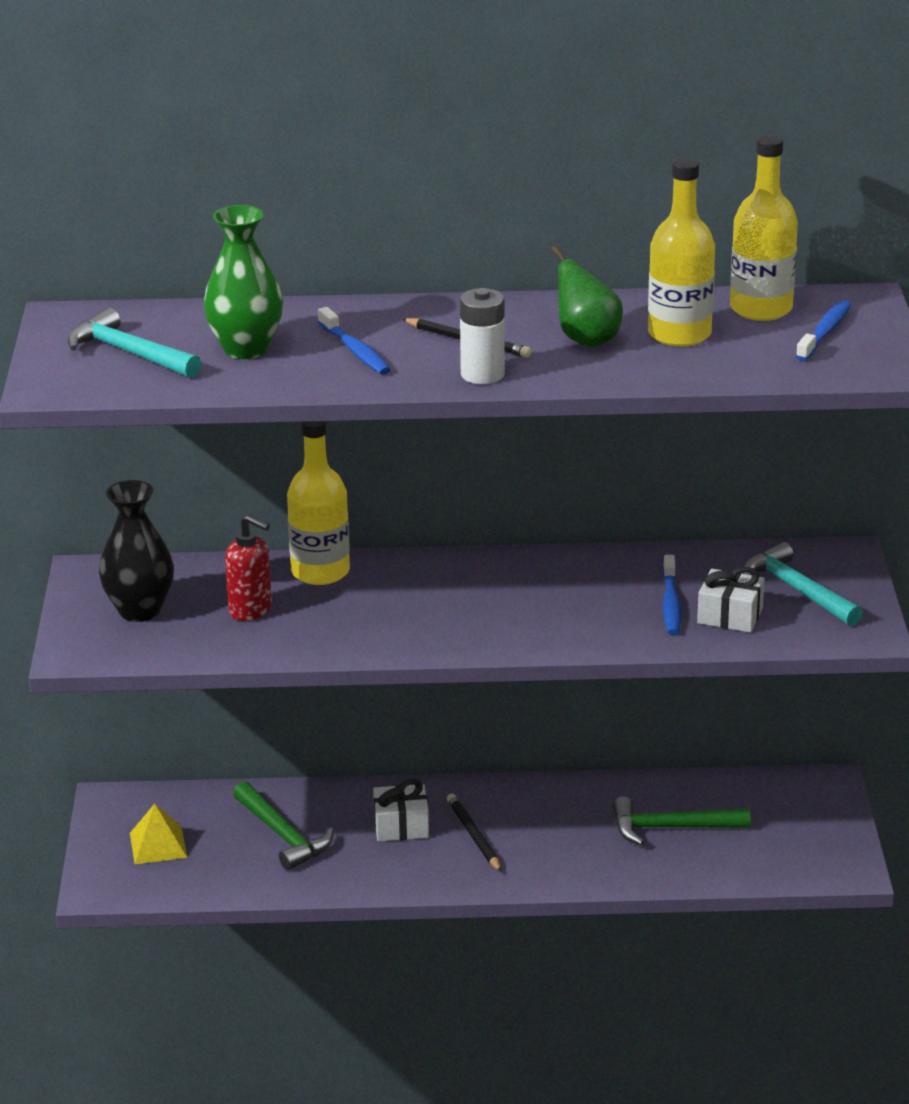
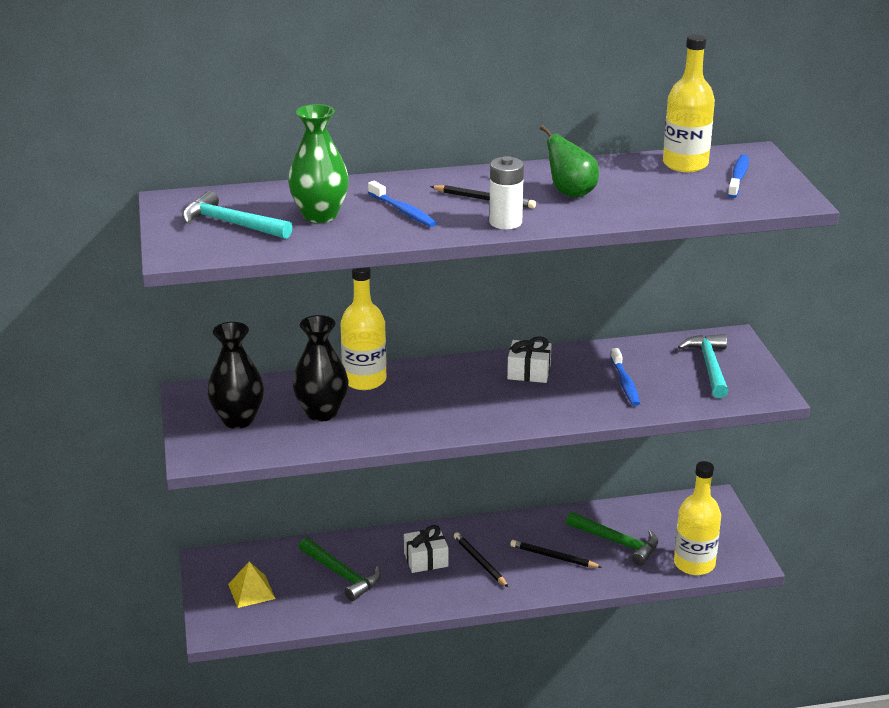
camera: 10 degrees left, 0 degrees up
(251, 610) = (322, 413): red soap dispenser -> black vase
(577, 839) = (553, 557): none -> black pencil
(671, 828) = (617, 542): green hammer -> green hammer turned 135 degrees counterclockwise
(679, 334) = (636, 185): yellow bottle -> yellow bottle (694, 564)
(730, 616) = (670, 388): white gift -> white gift (529, 372)
(797, 590) = (709, 366): turquoise hammer -> turquoise hammer turned 45 degrees clockwise

